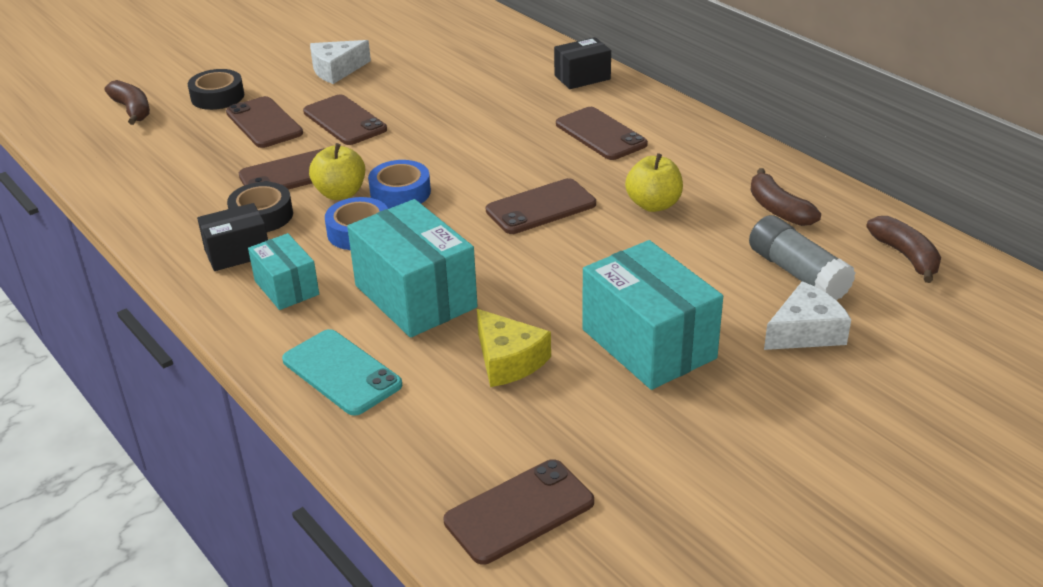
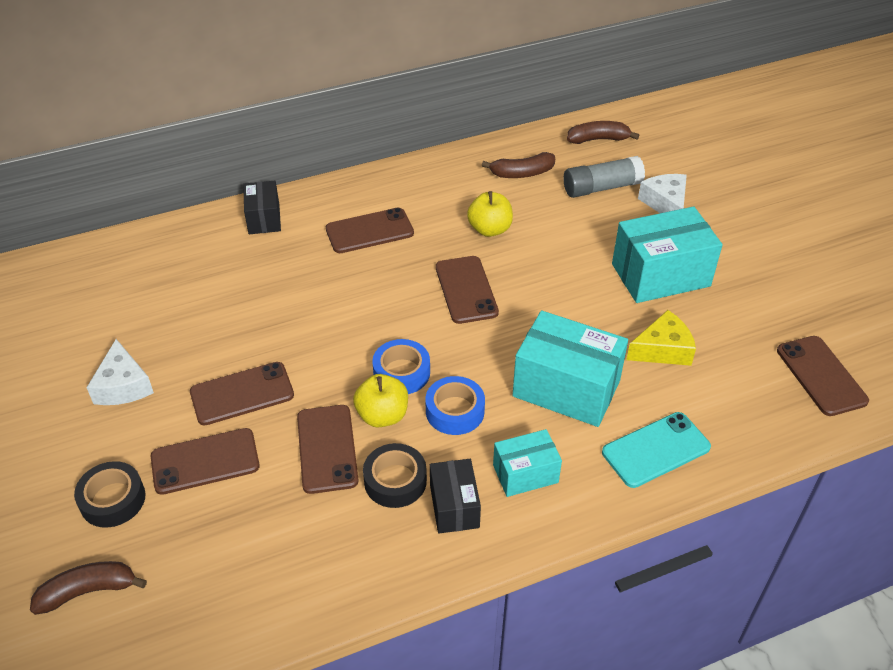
camera: 75 degrees left, 10 degrees up
(415, 296) = (566, 388): turquoise box -> turquoise box turned 45 degrees clockwise

